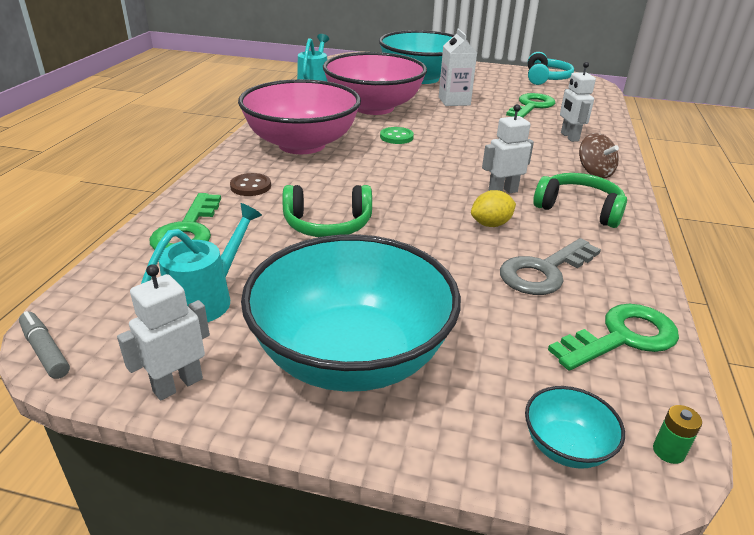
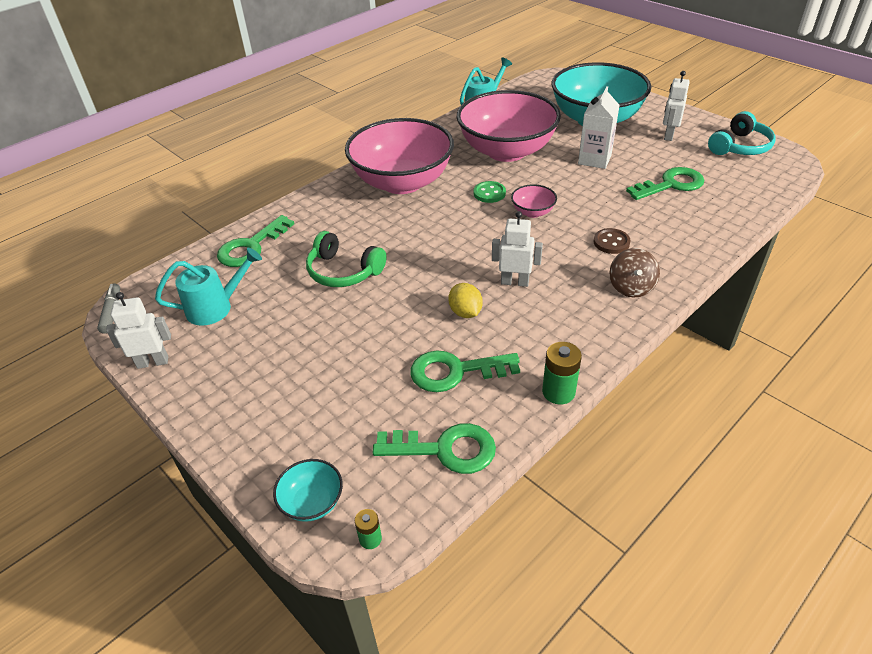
camera: 35 degrees right, 10 degrees up
(250, 186) = (325, 217): brown button -> brown button (611, 242)
(351, 356) = (256, 384): turquoise bowl -> none
(451, 142) = (532, 212): none -> pink bowl
(491, 224) = (465, 312): yellow lemon -> yellow lemon turned 60 degrees clockwise
(544, 271) = (455, 371): grey key -> green key
(569, 137) = (661, 236): white robot -> white robot (668, 135)
(579, 209) = (561, 323): green headphones -> none
(646, 257) = (558, 392): none -> green battery

